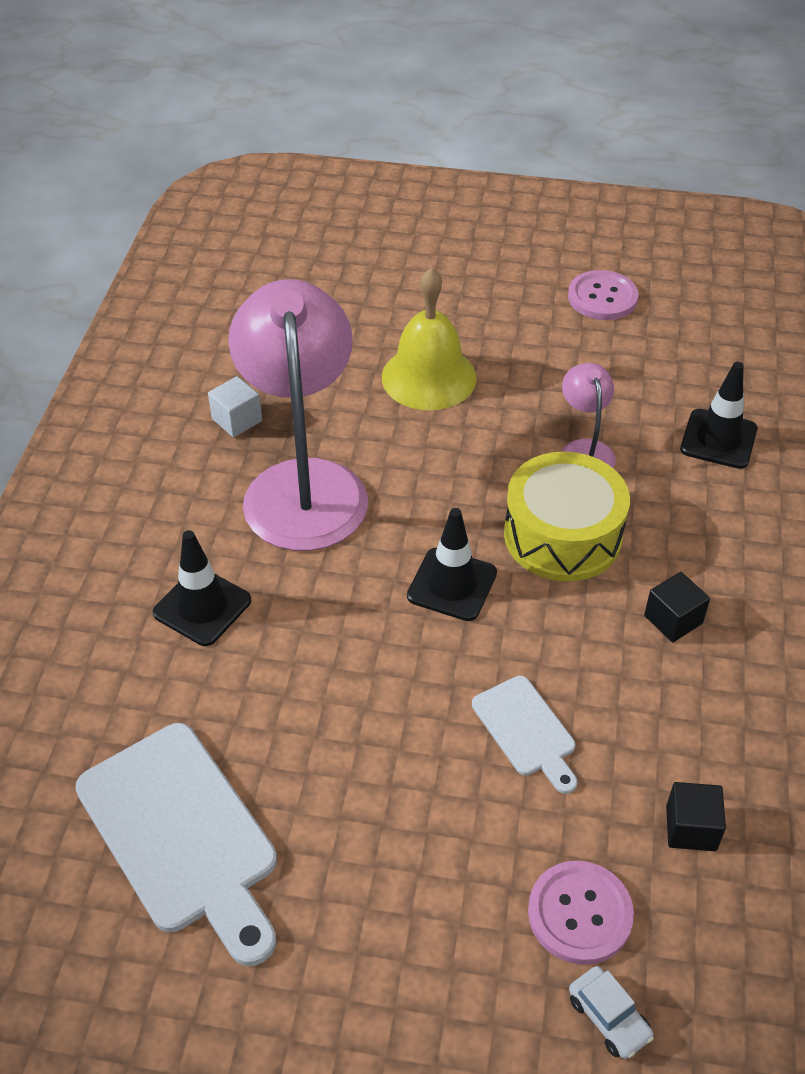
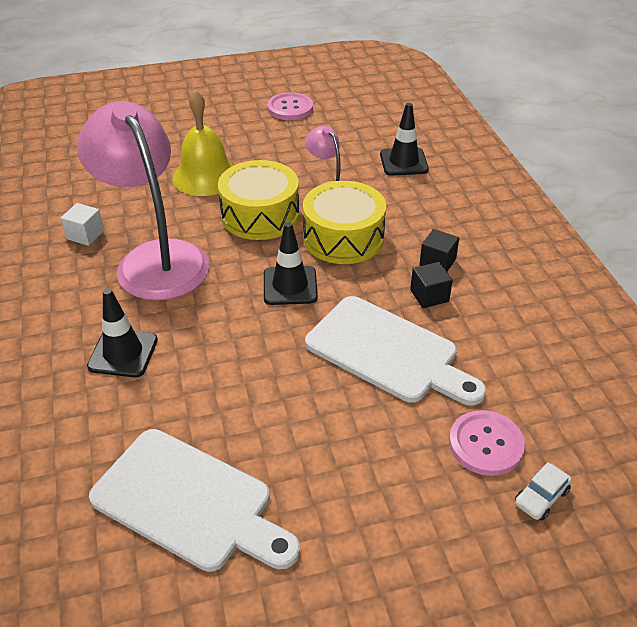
camera: 25 degrees left, 5 degrees down
(469, 462) = (260, 215): none -> yellow drum
(526, 730) = (388, 352): white cutting board -> white cutting board, size x1.88
(609, 1017) = (541, 497): white car -> white car turned 105 degrees clockwise
(691, 828) = (519, 370): black cube -> black cube (429, 296)

